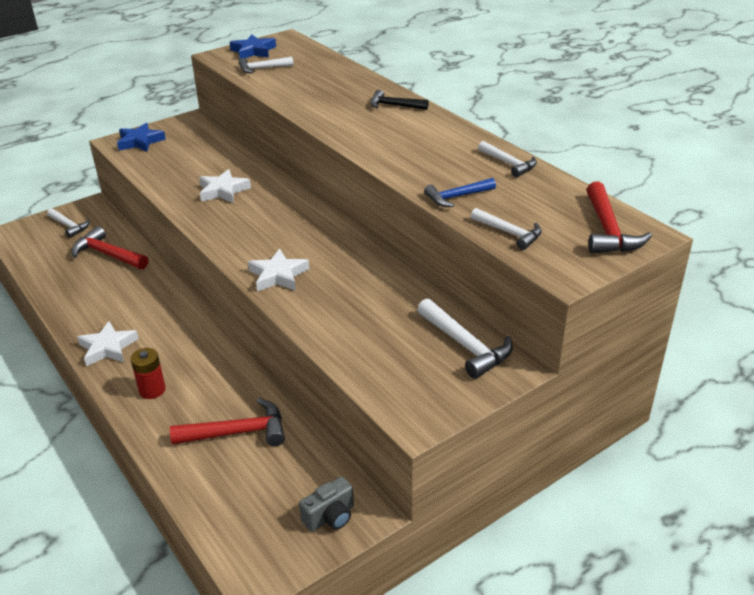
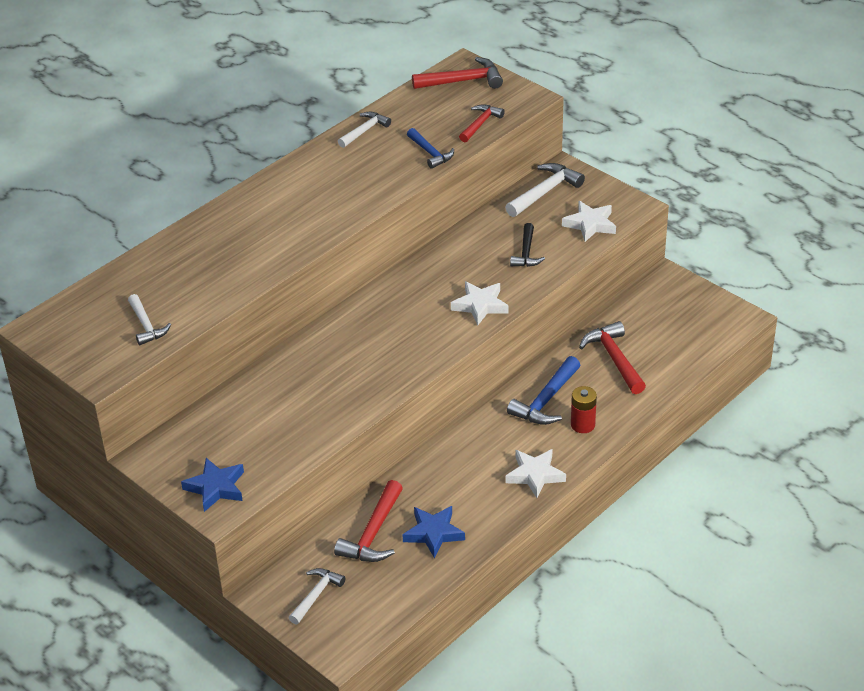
camera: 100 degrees left, 5 degrees up
(201, 369) = (546, 401): none -> blue hammer
(223, 191) = (331, 379): white star -> white star (590, 224)
(253, 51) = (85, 346): blue star -> blue star (433, 533)
(330, 516) = (677, 294): grey camera -> none
(394, 106) = (247, 209): black hammer -> black hammer (526, 253)
(509, 233) = (480, 124): white hammer -> red hammer

